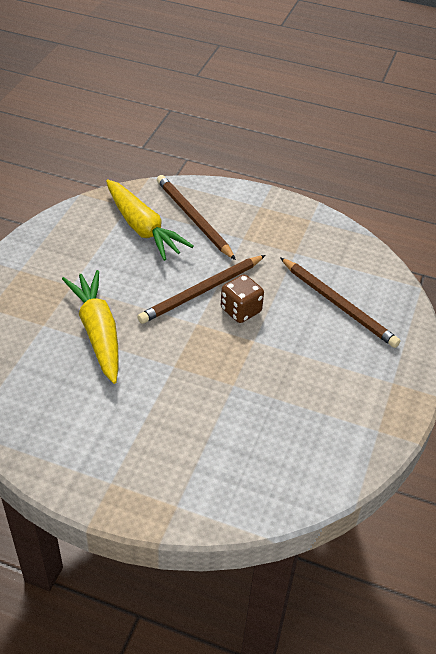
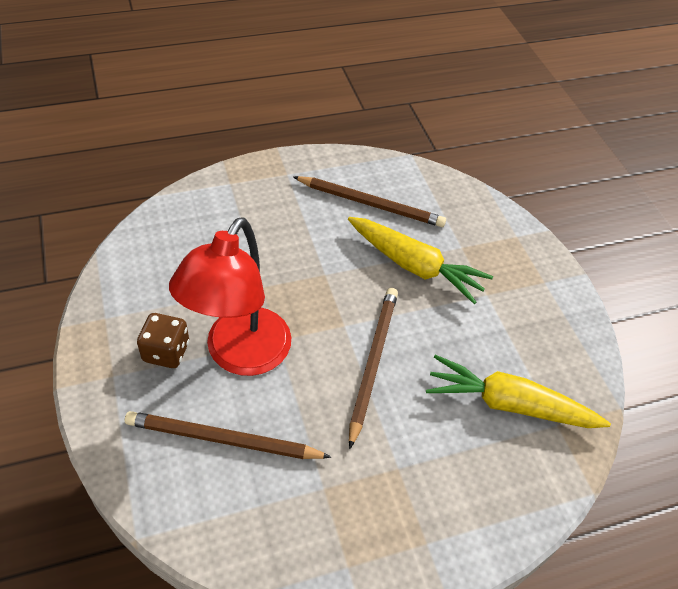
camera: 140 degrees right, 5 degrees up
(193, 219) = (476, 458): brown pencil -> brown pencil (371, 204)
(241, 310) = (317, 365): brown dice -> brown dice (166, 352)
(290, 345) = (240, 355): none -> red lamp

